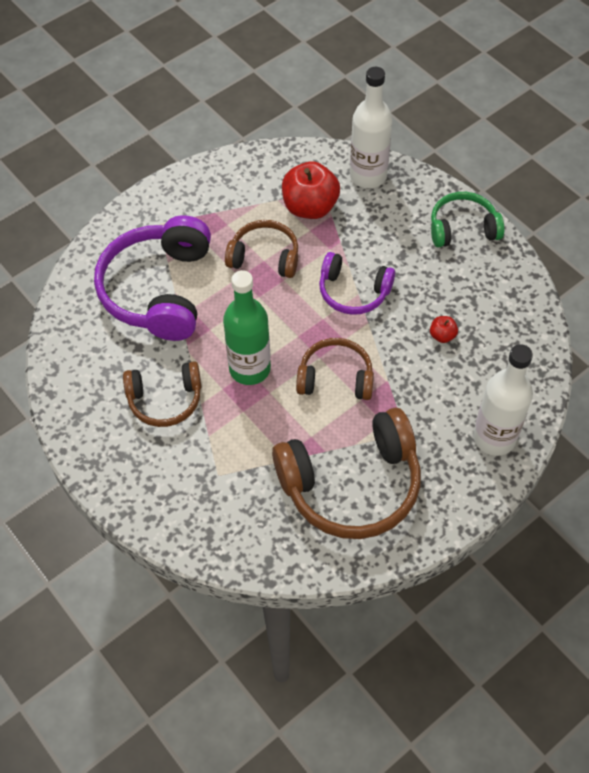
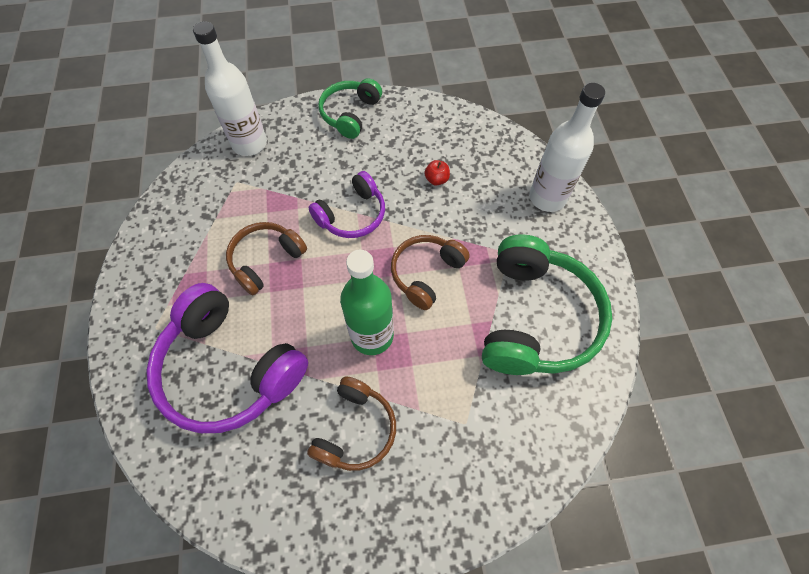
camera: 60 degrees left, 5 degrees up
(310, 207) = (244, 199): red apple -> none
(352, 485) = (536, 318): brown headphones -> green headphones

